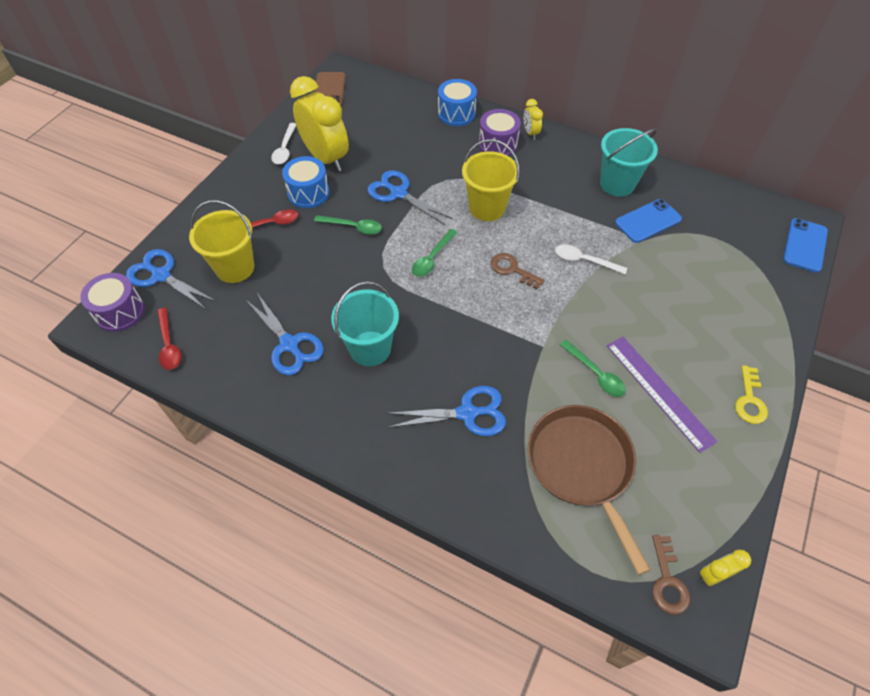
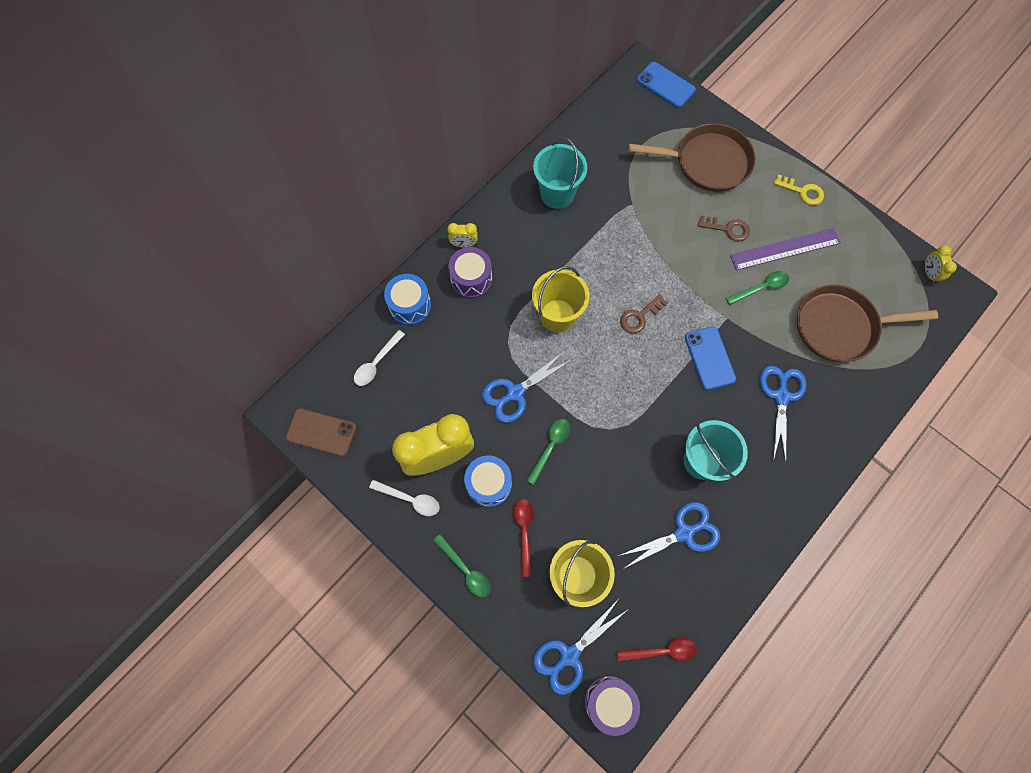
camera: 75 degrees left, 15 degrees up
(432, 258) = (609, 382): green spoon -> green spoon (465, 570)
(584, 260) = (643, 254): white spoon -> white spoon (376, 363)
(648, 221) = (610, 187): blue phone -> blue phone (709, 358)
(667, 581) = (930, 303): brown key -> brown key (728, 229)
(730, 298) = (707, 162): none -> brown pan

